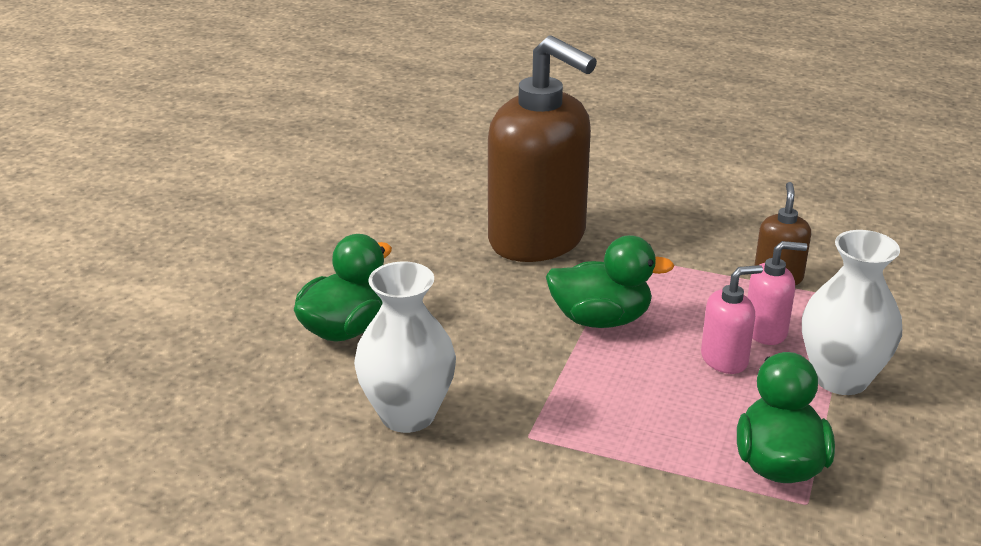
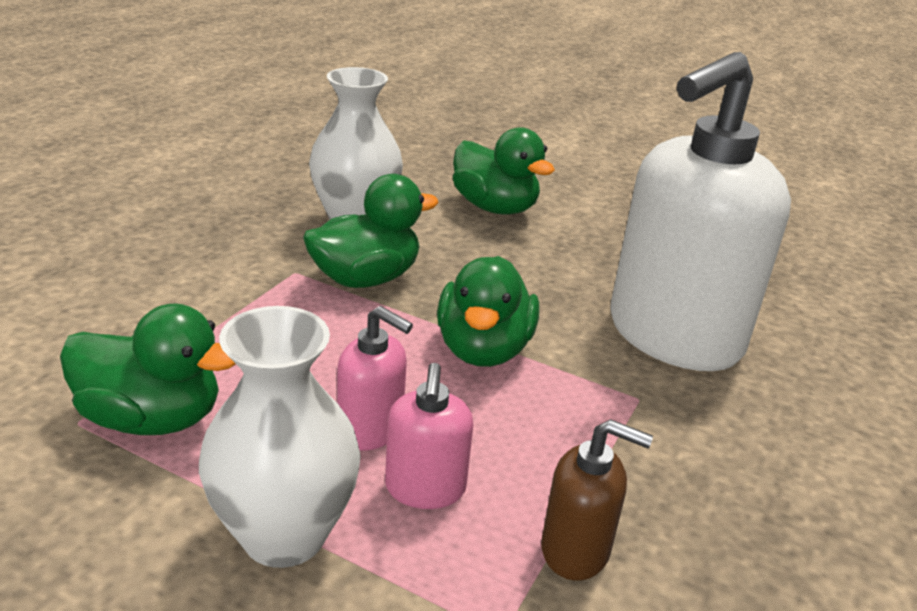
camera: 95 degrees right, 0 degrees up
(522, 391) = (365, 278): none -> green duck
(538, 239) = (673, 336): brown soap dispenser -> white soap dispenser
(724, 359) = (371, 429): pink soap dispenser -> pink soap dispenser turned 45 degrees counterclockwise

